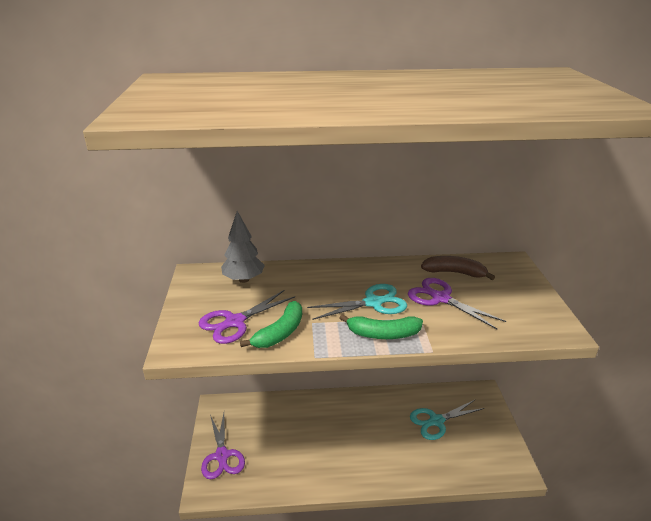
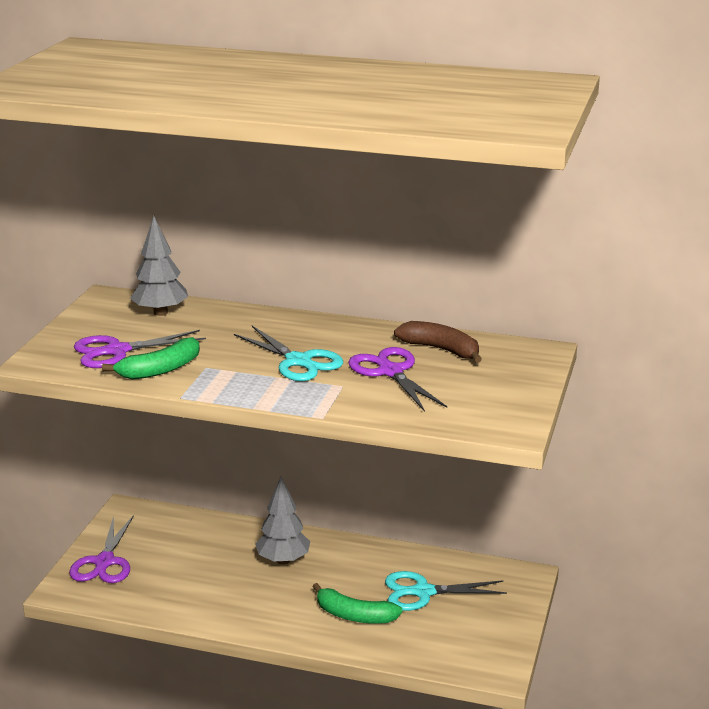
camera: 20 degrees right, 5 degrees down
(339, 420) = (283, 560): none -> grey tree
(373, 303) = (298, 361): turquoise scissors -> turquoise scissors turned 45 degrees clockwise
(383, 334) = (279, 392): green banana -> green banana (354, 615)

